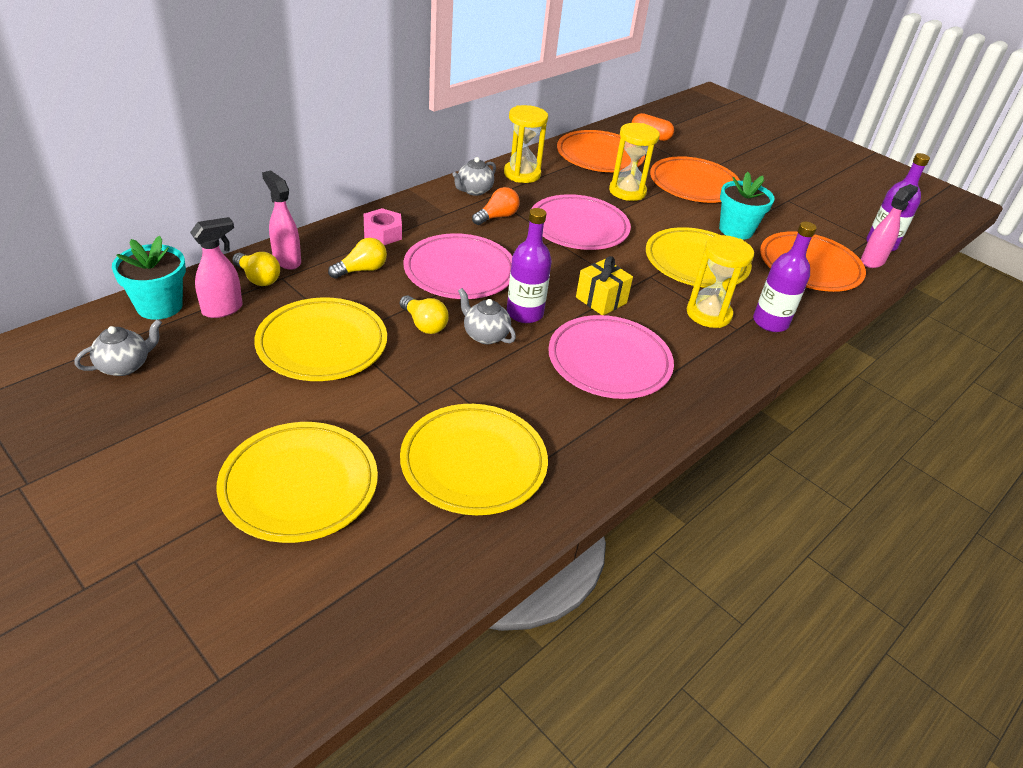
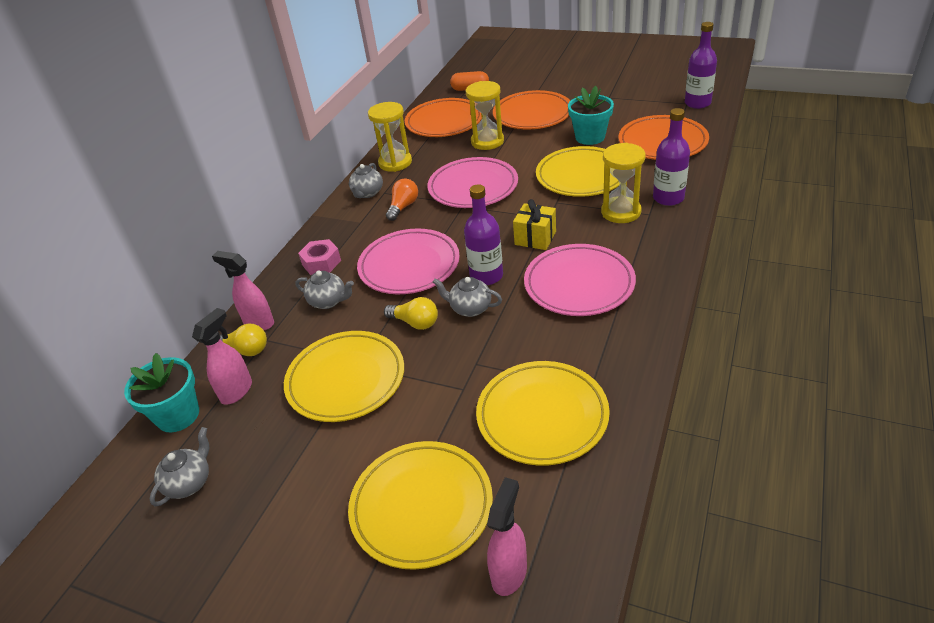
camera: 15 degrees left, 0 degrees up
(361, 270) = (328, 301): yellow light bulb -> grey teapot
(872, 261) = (701, 118): pink spray bottle -> pink spray bottle (509, 572)

